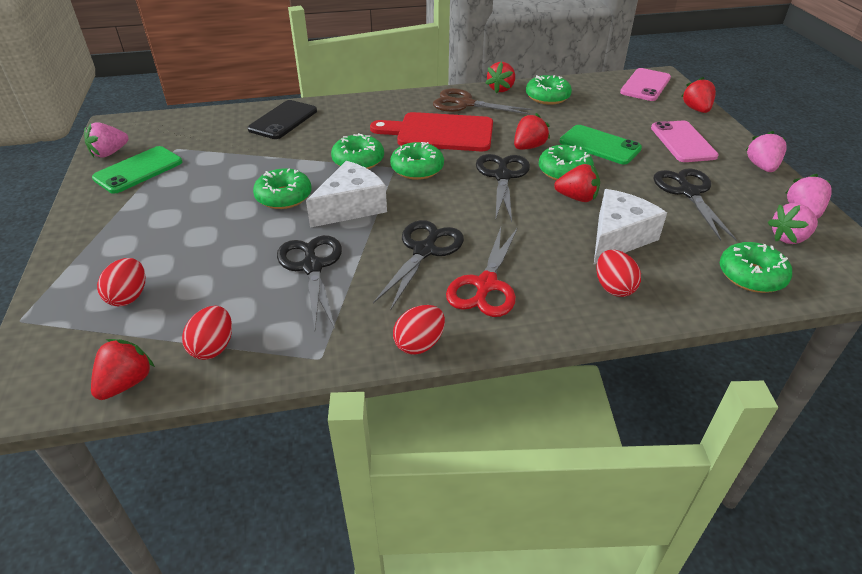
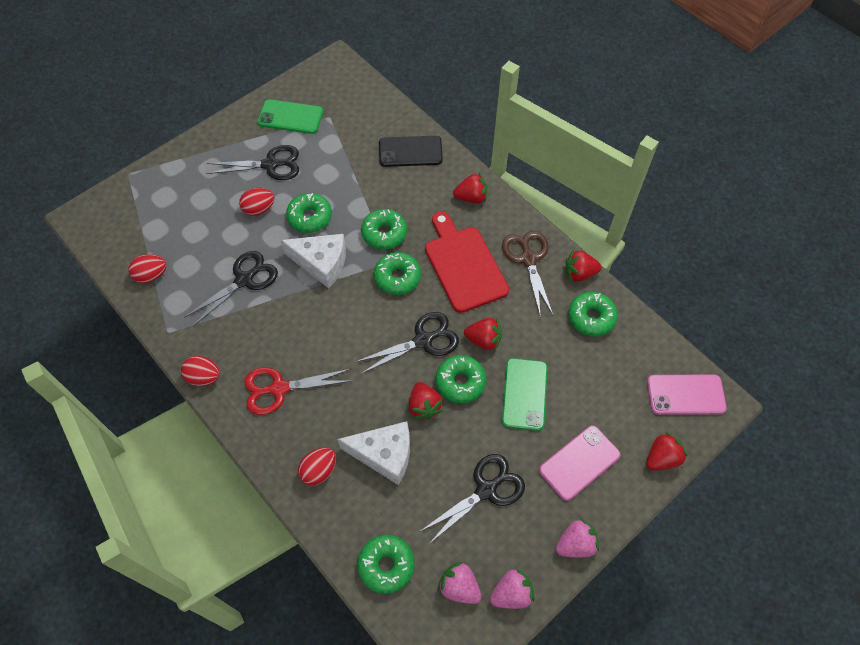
camera: 60 degrees right, 20 degrees up
(109, 153) = (300, 87): pink strawberry -> none
(126, 383) = (109, 255): red strawberry -> red strawberry (471, 197)
(129, 296) = (170, 207): red egg -> red egg (259, 209)
(424, 250) = (296, 334): black scissors -> black scissors (270, 165)

